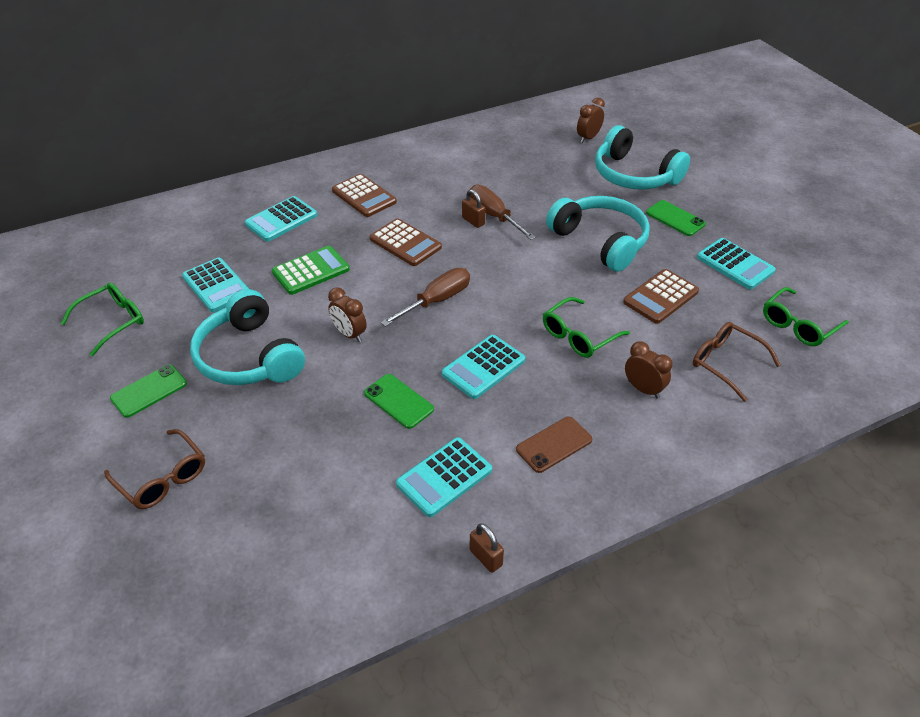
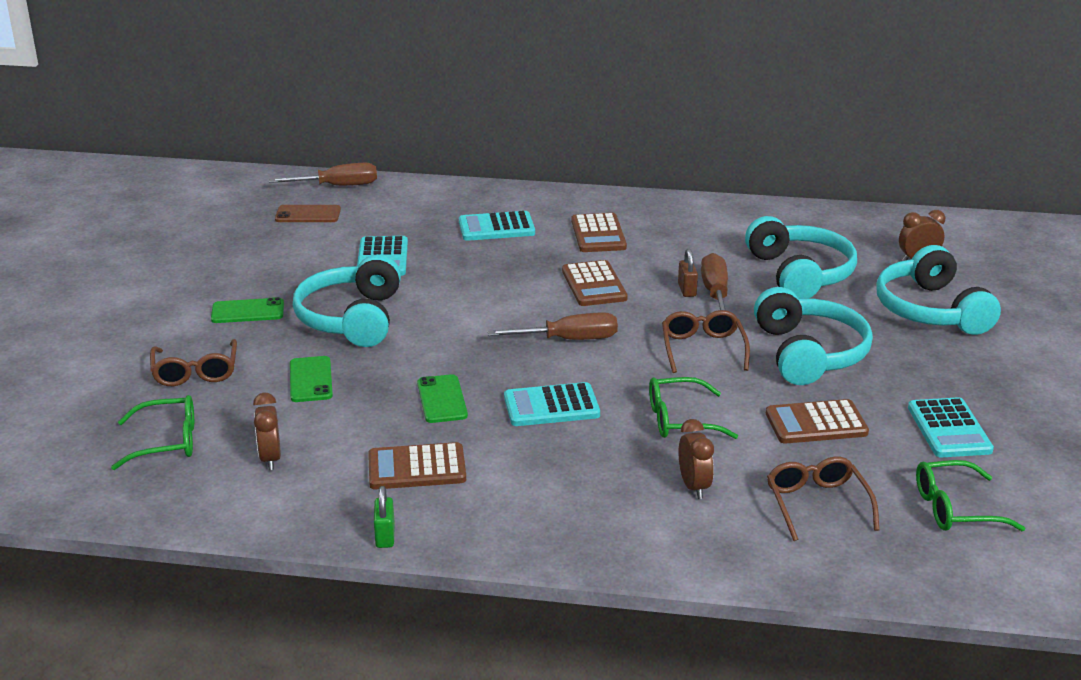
camera: 35 degrees right, 15 degrees down
(106, 229) = (337, 186): none -> brown screwdriver
(113, 321) = (271, 254): green glasses -> green glasses (167, 442)
(311, 271) = (477, 276): green calculator -> none
(349, 334) = (456, 335): brown clock -> brown clock (270, 459)
(444, 477) = (417, 468): turquoise calculator -> brown calculator
(486, 557) = (385, 536): brown padlock -> green padlock
(531, 177) = (800, 274): none -> turquoise headphones
(533, 267) = (703, 349): none -> brown glasses
(554, 444) = (546, 489): brown phone -> brown phone (308, 214)
(675, 218) = (929, 364): green phone -> green phone (310, 380)

